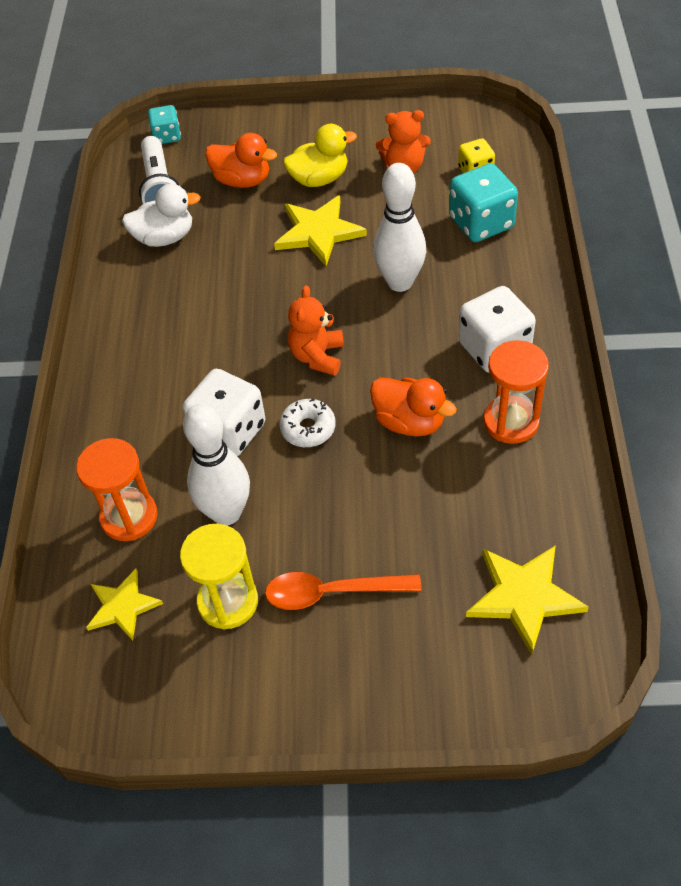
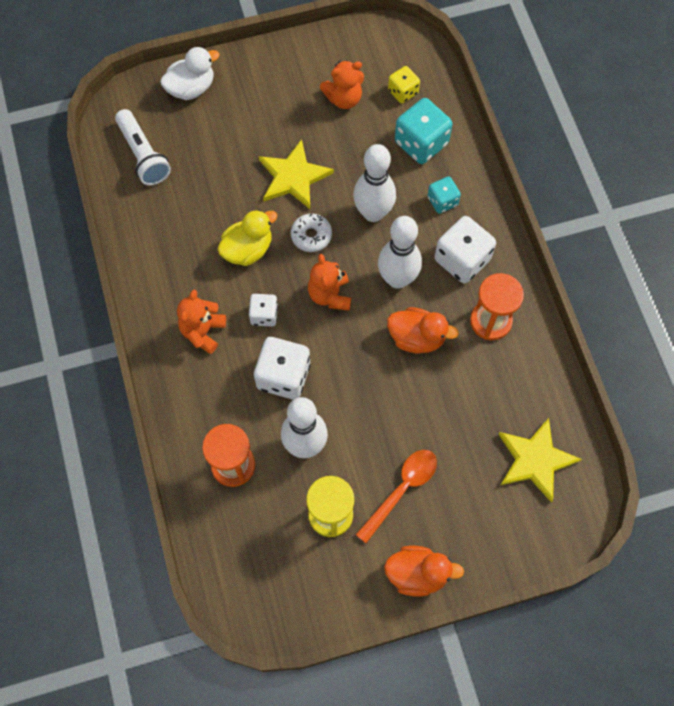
camera: 20 degrees left, 15 degrees up
(122, 606) = (255, 537): yellow star -> none
(153, 366) = (203, 331): none -> orange teddy bear
(164, 237) = (167, 207): white duck -> white duck (191, 88)
(167, 136) = (130, 100): turquoise dice -> turquoise dice (442, 201)
(231, 363) = (264, 315): none -> white dice
(242, 180) = (212, 136): orange duck -> orange duck (417, 574)
(308, 428) = (343, 360): white donut -> white donut (311, 236)
(319, 179) = (277, 122): yellow duck -> yellow duck (248, 249)
(331, 592) = (402, 489): orange spoon -> orange spoon turned 150 degrees clockwise
(406, 354) = (397, 279): none -> white bowling pin

